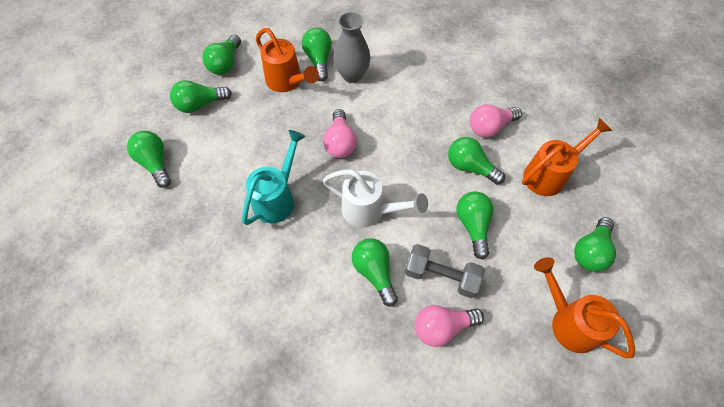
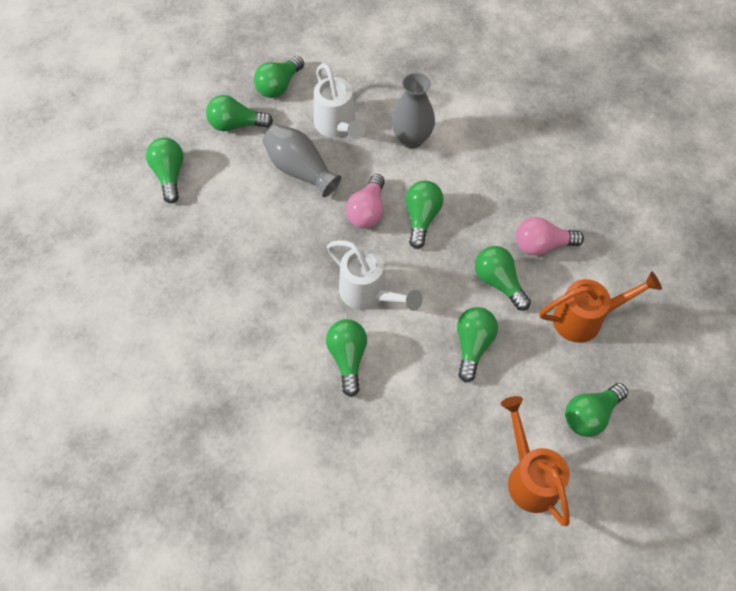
camera: 20 degrees right, 0 degrees up
(270, 125) = (300, 170): none -> grey vase
(277, 198) = (278, 250): turquoise watering can -> none
(287, 82) = (337, 126): orange watering can -> white watering can
(319, 60) = (381, 111): green light bulb -> green light bulb (421, 218)
(441, 276) = (415, 385): grey dumbbell -> none
(442, 327) = (394, 435): pink light bulb -> none

